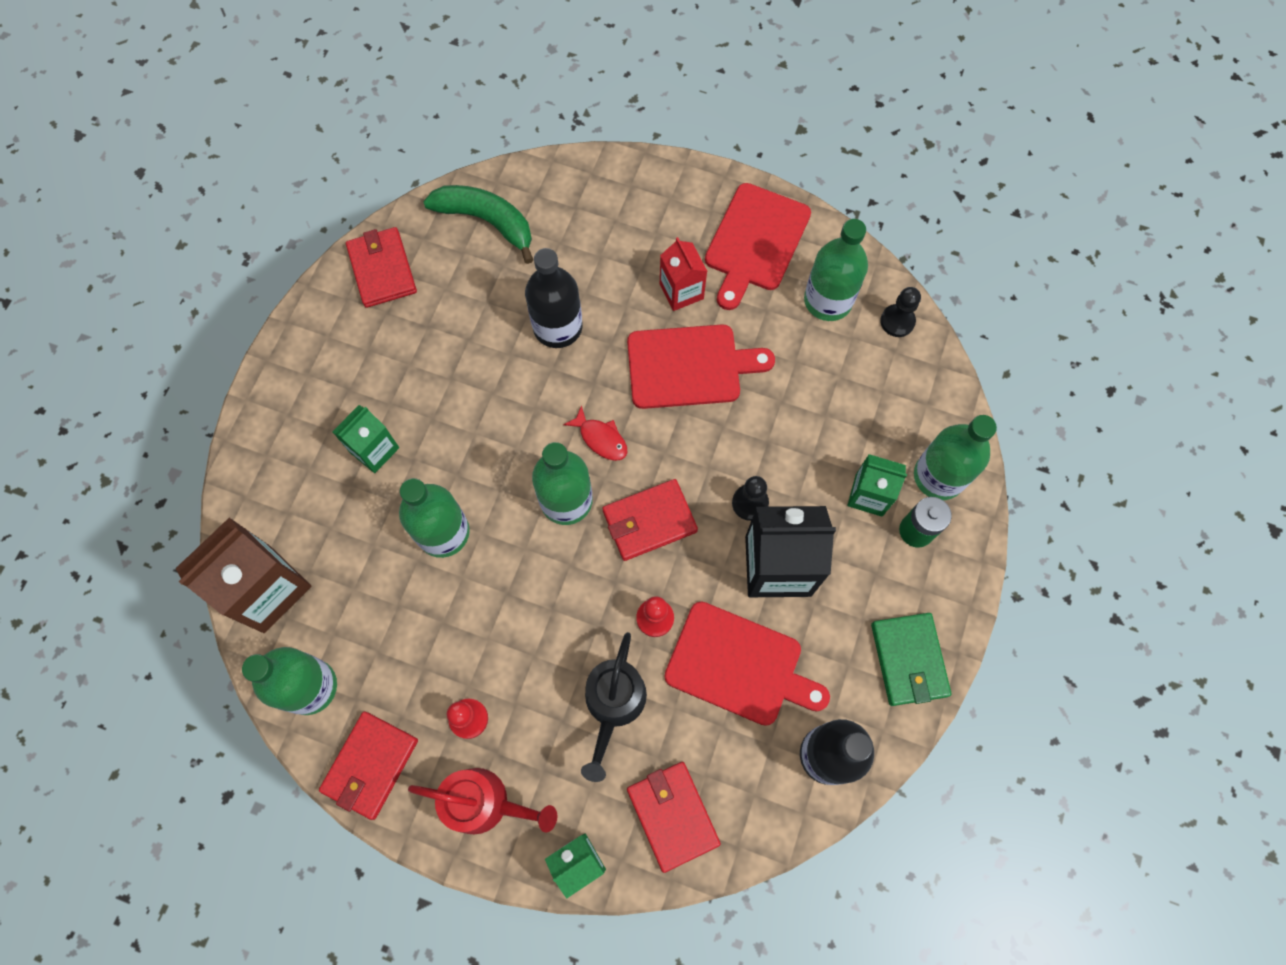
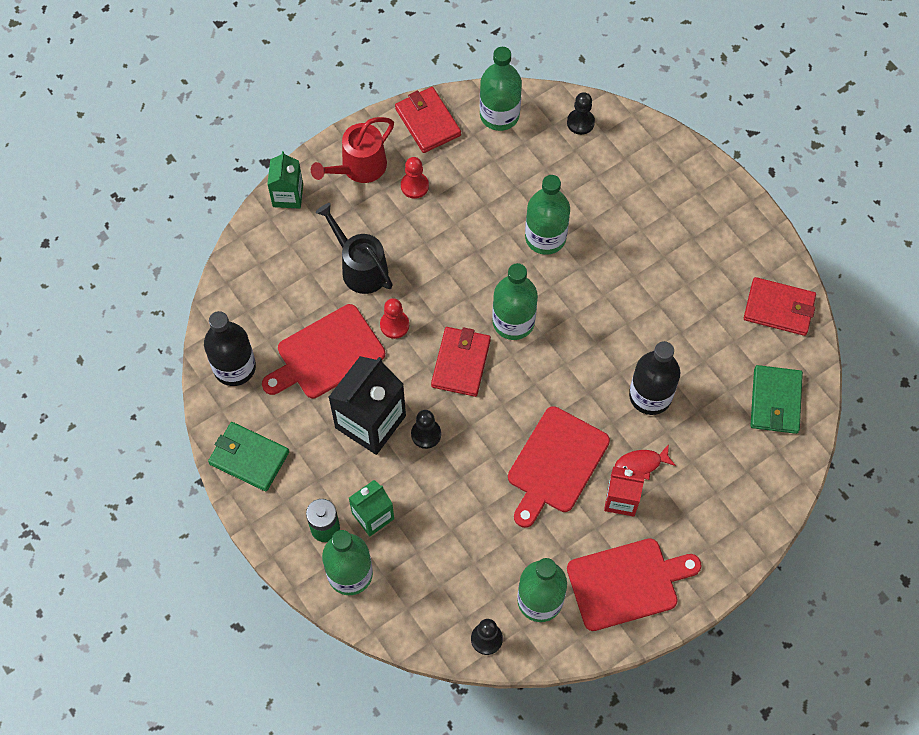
camera: 125 degrees right, 5 degrees down
(267, 589) = (580, 122): brown carton -> black pawn
(374, 450) = (635, 229): green carton -> none
(487, 221) = (775, 401): green banana -> green wallet
(601, 438) = (542, 370): red fish -> red fish (641, 464)
(672, 815) = (272, 259): red wallet -> none
(755, 242) = (627, 583): red cutting board -> red cutting board turned 105 degrees clockwise

